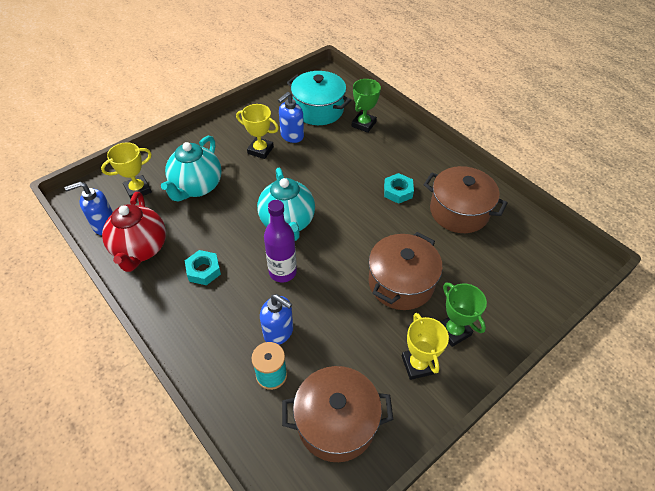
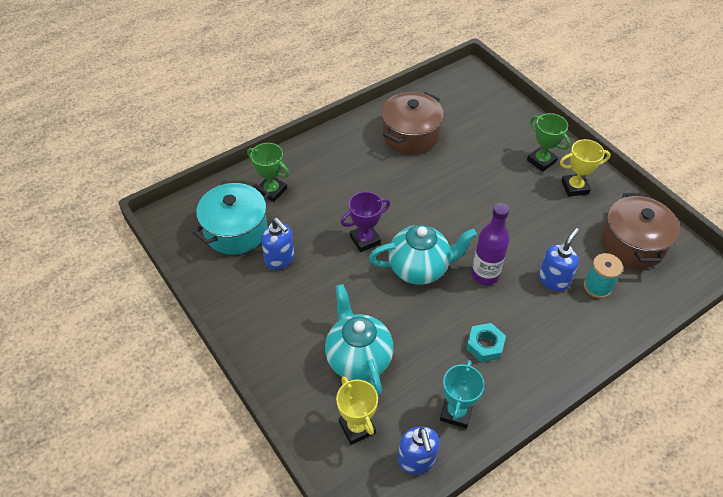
camera: 85 degrees left, 0 degrees up
(140, 249) = (456, 412): red teapot -> turquoise trophy
(197, 187) = (358, 358): turquoise teapot -> turquoise teapot turned 135 degrees counterclockwise
(260, 150) = (301, 292): yellow trophy -> none
(317, 184) = (365, 240): none -> purple trophy
(398, 191) = (381, 175): turquoise nut -> none
(401, 283) = (494, 187): brown pot -> none
(453, 331) = (541, 161): green trophy -> green trophy turned 75 degrees clockwise

